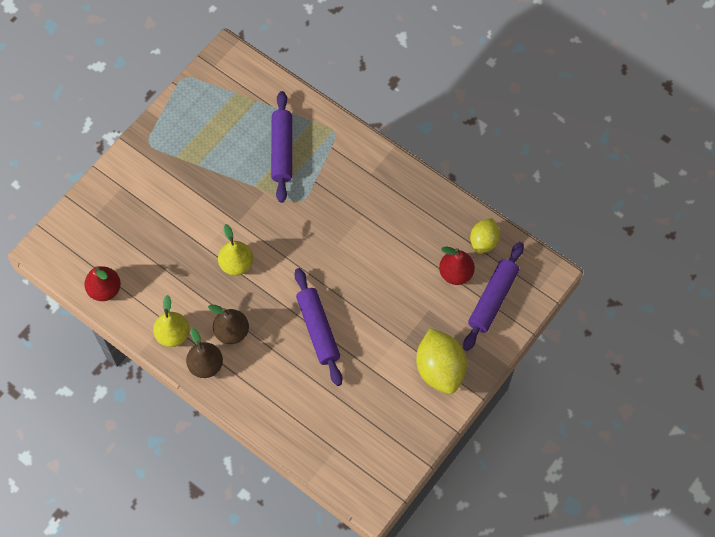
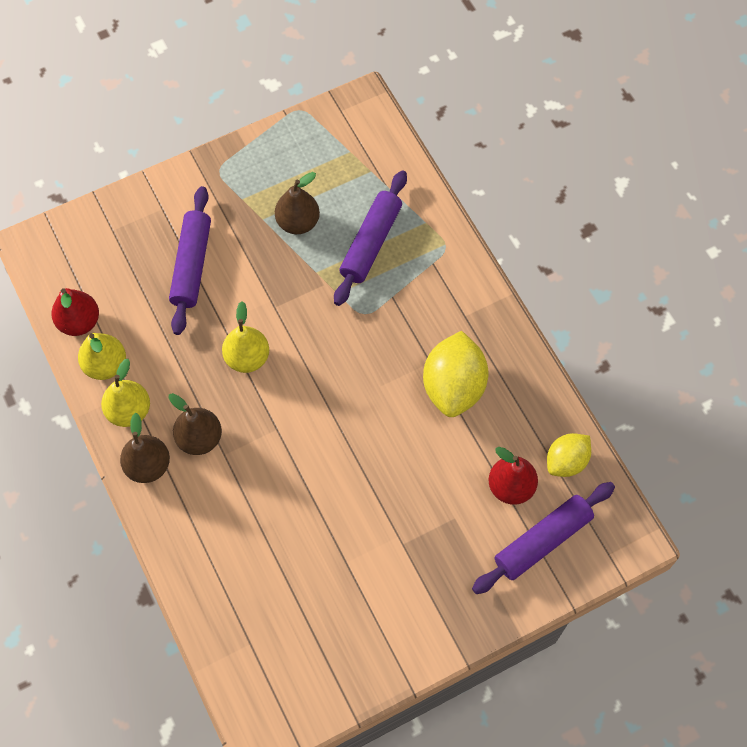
camera: 25 degrees right, 0 degrees up
(140, 311) = (105, 365): none -> yellow pear
(224, 157) = (298, 222): none -> brown pear
(318, 330) = (304, 482): purple rolling pin -> purple rolling pin (192, 265)
(440, 369) = (431, 601): yellow lemon -> yellow lemon (453, 386)

